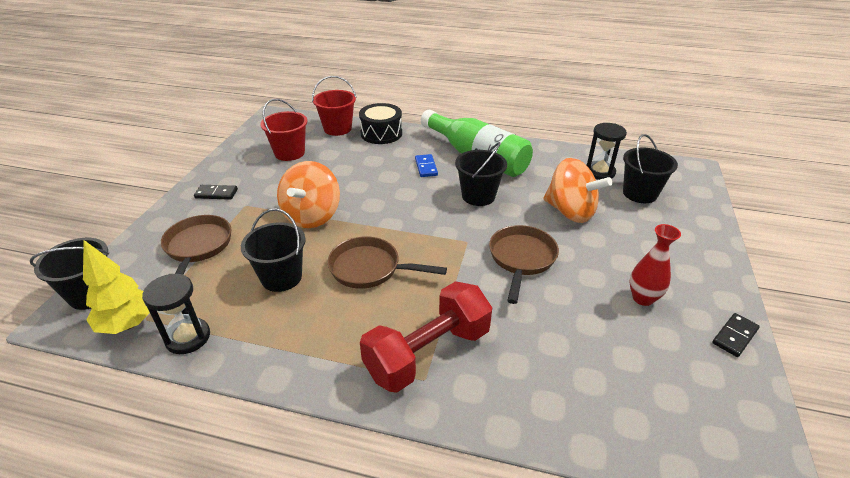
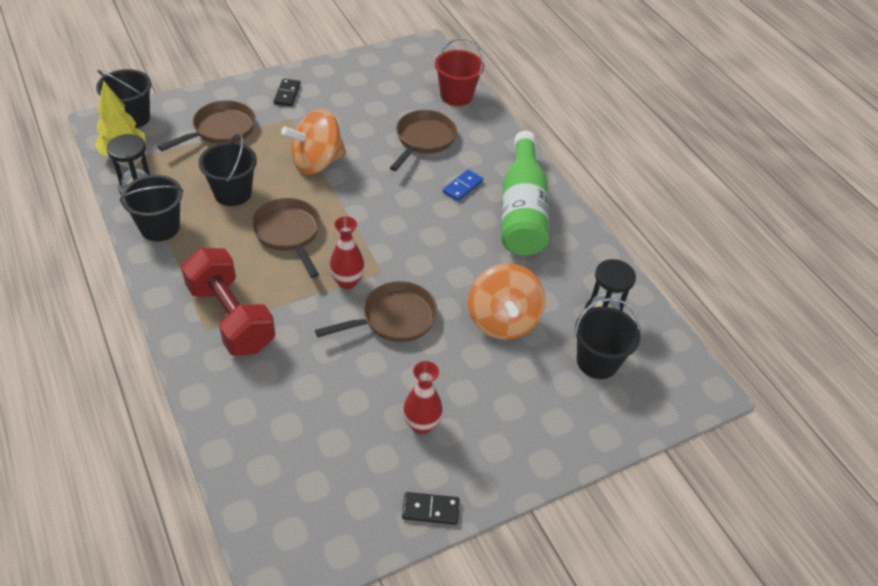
camera: 45 degrees right, 10 degrees up
(216, 194) = (287, 94): black domino -> black domino turned 45 degrees clockwise
(289, 153) = (385, 93): red bucket -> none
(359, 160) = (423, 140): none -> brown pan
(381, 133) = (483, 127): black drum -> none
(428, 353) = (231, 317): red dumbbell -> red dumbbell turned 45 degrees clockwise
(458, 263) = (347, 282): none -> red vase
(478, 196) = (456, 245): black bucket -> black bucket (160, 227)

